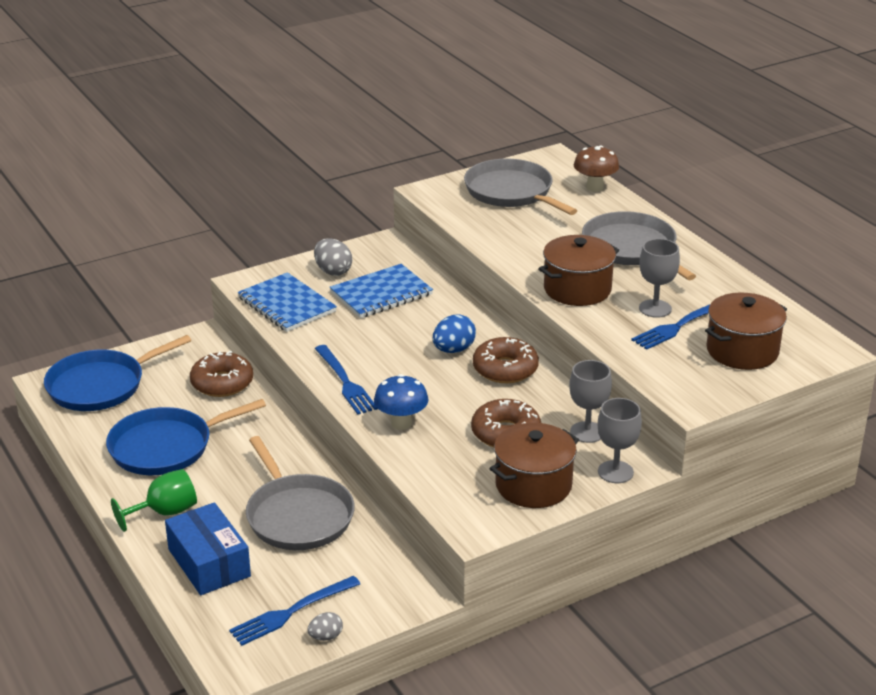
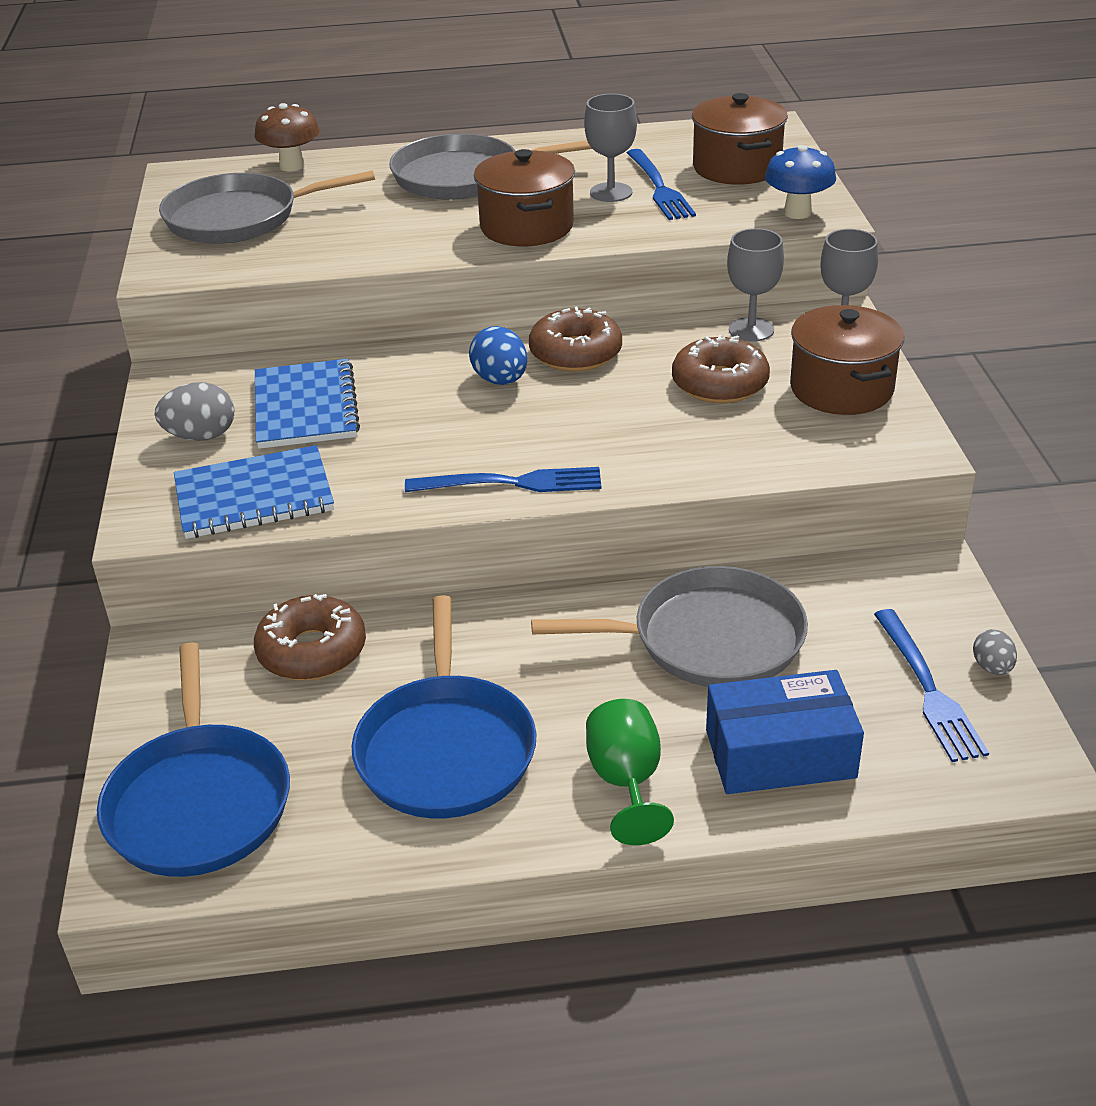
camera: 65 degrees left, 5 degrees up
(401, 423) = (647, 457): blue mushroom -> blue mushroom (797, 213)

